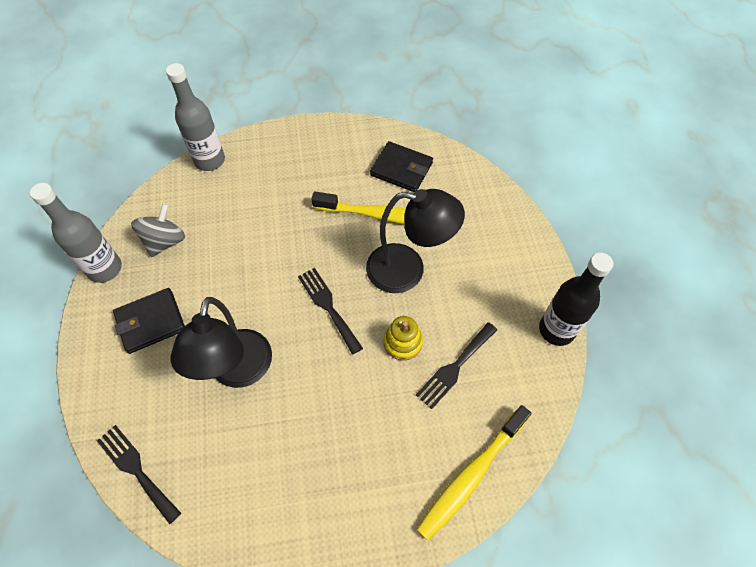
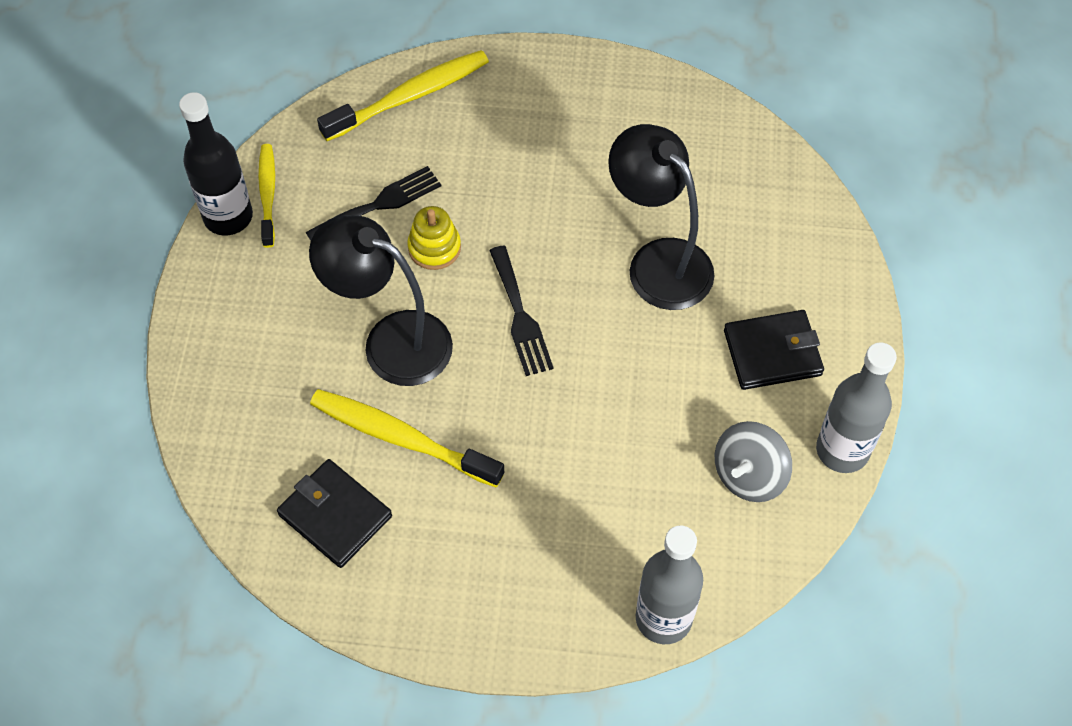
camera: 165 degrees left, 0 degrees up
(136, 470) = (790, 184): black fork -> none
(238, 372) = (658, 261): black lamp -> black lamp turned 60 degrees counterclockwise
(538, 355) = (268, 194): none -> yellow toothbrush

